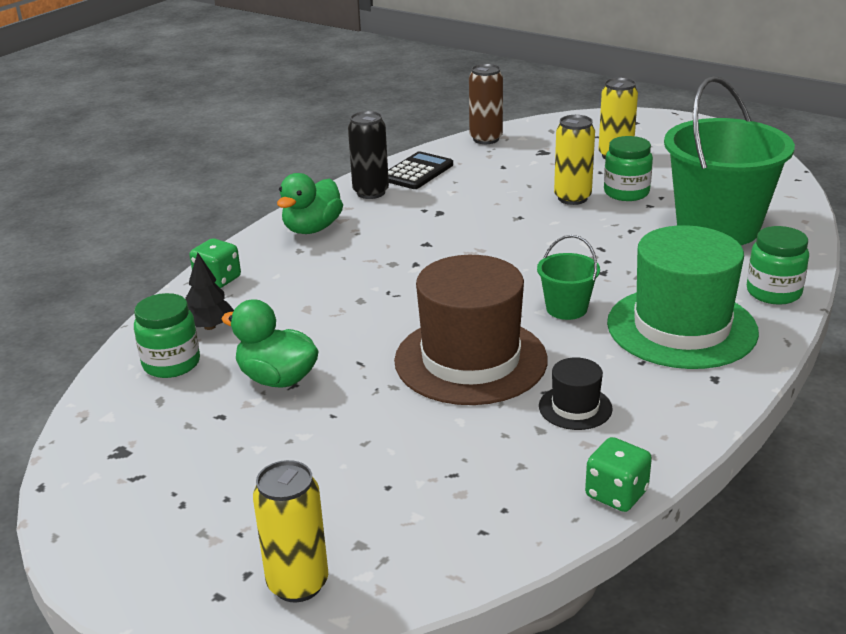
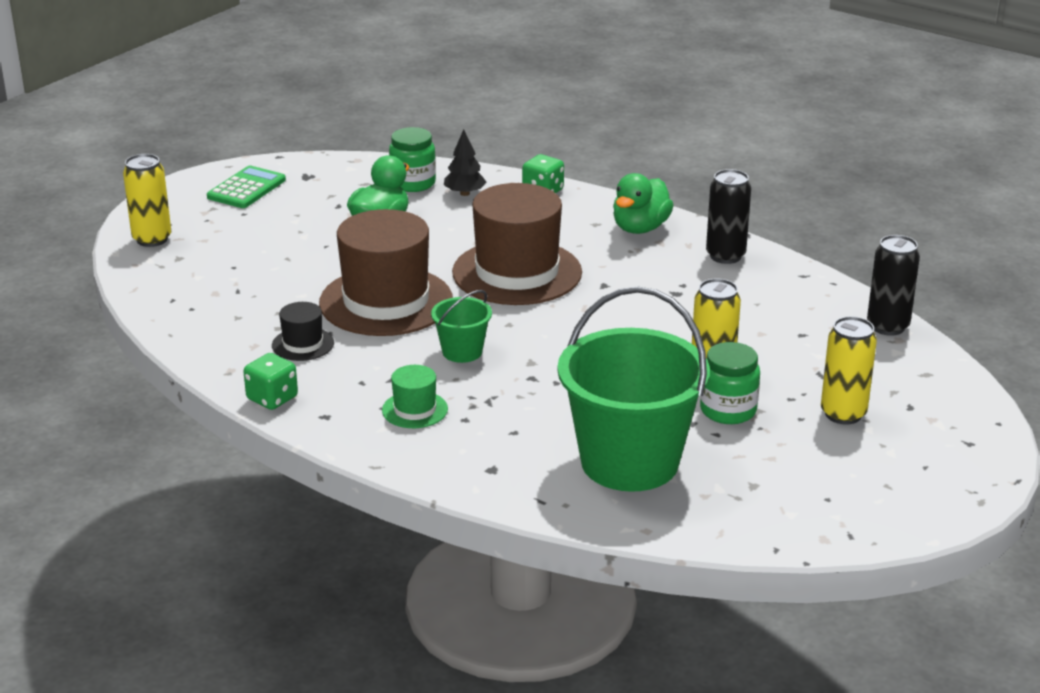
camera: 90 degrees right, 0 degrees up
(144, 506) = (246, 188): none -> green calculator
(312, 229) = (640, 228): green duck -> green duck turned 90 degrees counterclockwise
(402, 287) = (517, 272): none -> brown hat
(417, 172) = (781, 281): black calculator -> none
(486, 139) = (887, 326): brown can -> black can
(616, 494) = (189, 352): green dice -> green dice (272, 398)
(681, 327) = (415, 410): green hat -> green hat, size x0.45
(773, 292) = (472, 475): green jar -> none

